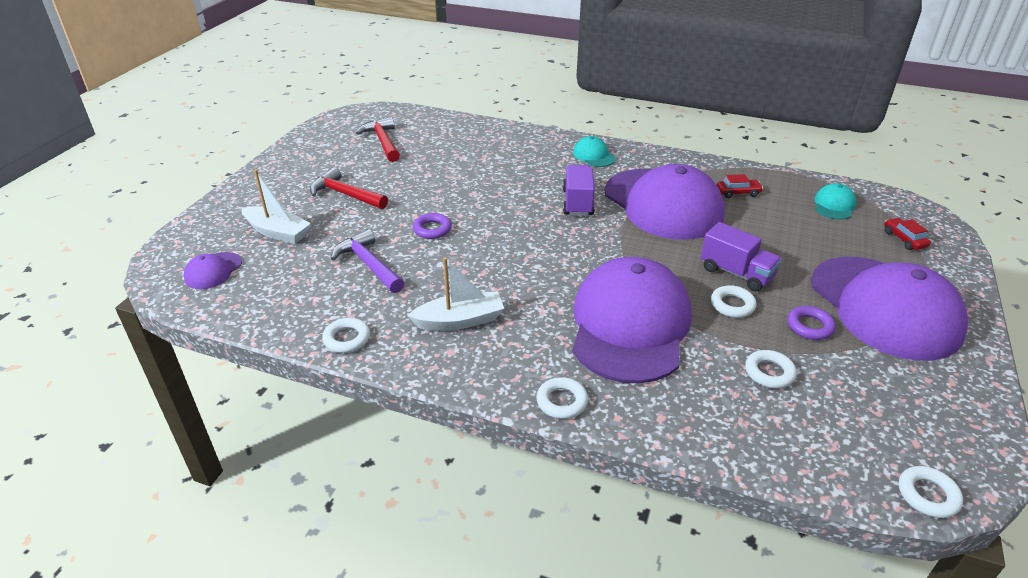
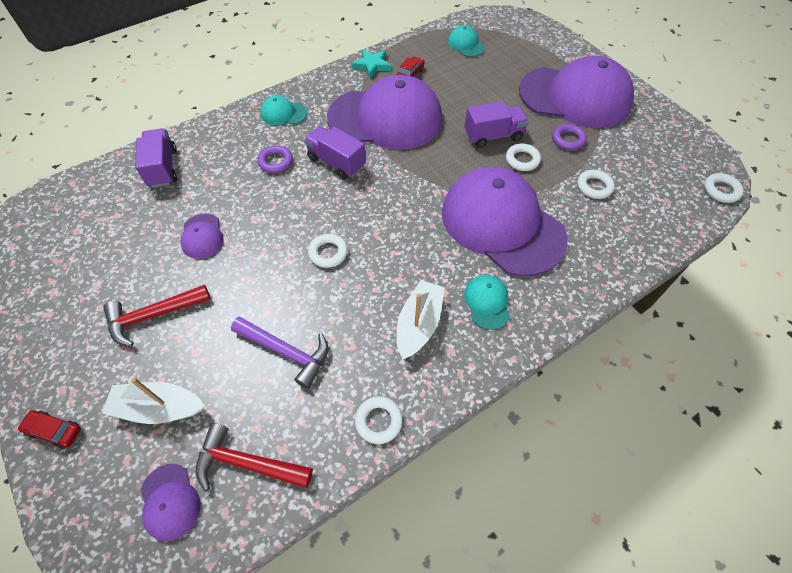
camera: 55 degrees left, 20 degrees up
(277, 232) = (159, 408): white boat -> white boat turned 150 degrees counterclockwise
(369, 264) = (287, 352): purple hammer -> purple hammer turned 150 degrees counterclockwise
(383, 141) = (91, 237): red hammer -> red hammer (247, 463)
(431, 180) = (202, 236): none -> purple cap
(432, 229) = (279, 277): purple ring -> purple ring (275, 162)
(472, 136) = (163, 168): none -> purple truck
(526, 353) = (487, 302): none -> turquoise cap
(561, 401) = (551, 311): white ring -> white ring (328, 253)
(715, 169) = (372, 65): none -> turquoise star
(904, 239) = (524, 43): red car -> red car (54, 431)

